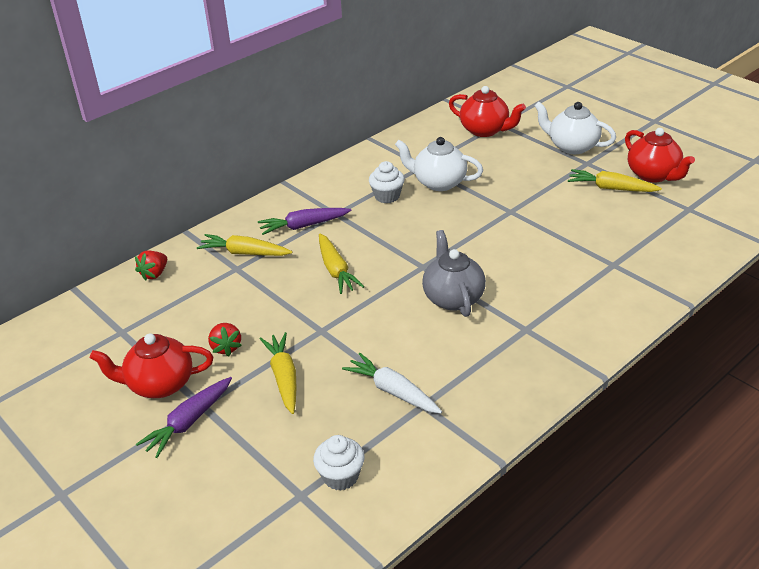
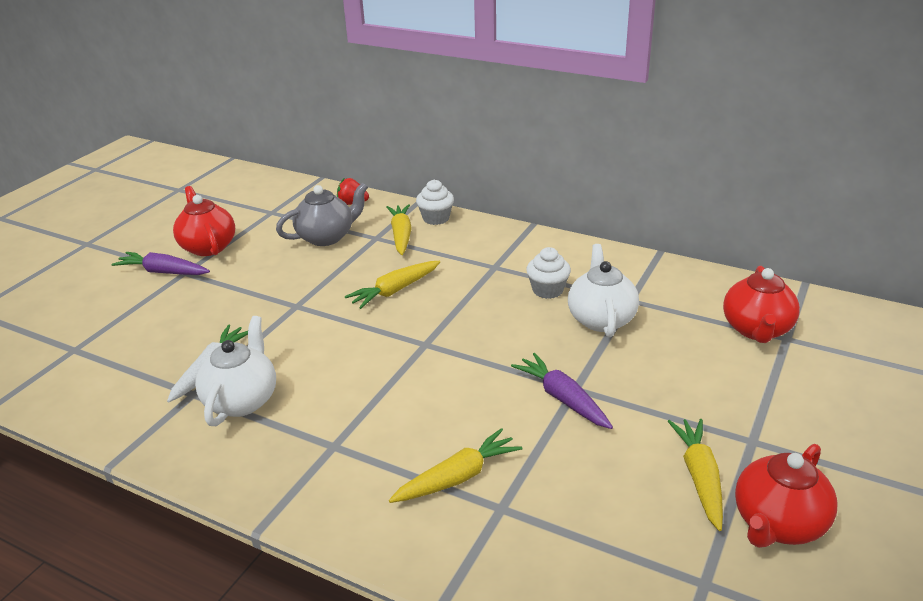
camera: 70 degrees right, 5 degrees down
(226, 347) = (260, 263): red strawberry -> none
(284, 377) = (224, 302): yellow carrot -> yellow carrot (458, 477)
(303, 226) = (461, 254): purple carrot -> purple carrot (562, 398)
(340, 476) = (94, 365): white cupcake -> white cupcake (436, 218)
(453, 298) = (375, 377): grey teapot -> grey teapot (326, 237)
(572, 146) = (786, 417): white teapot -> white teapot (242, 400)

